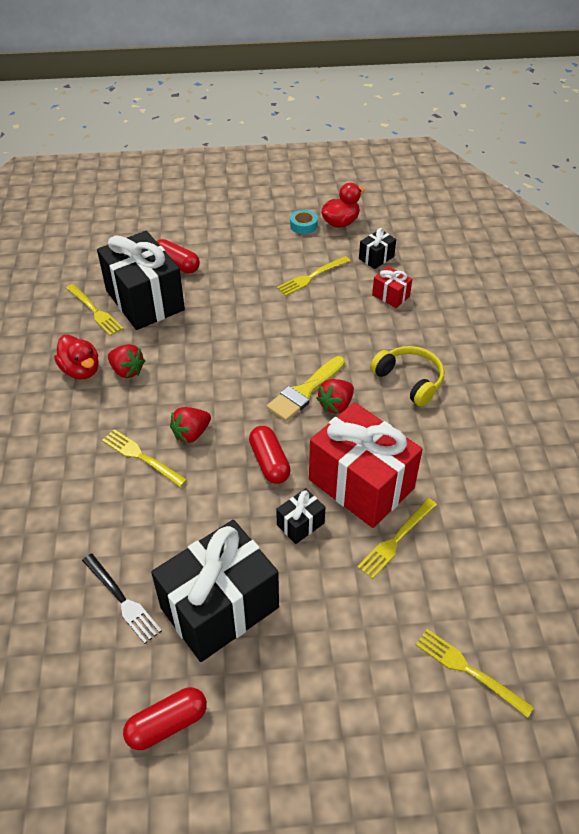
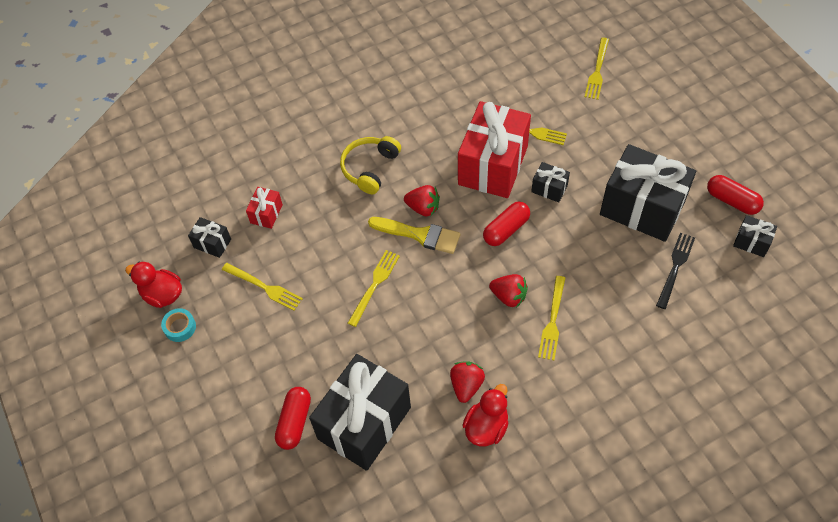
camera: 110 degrees left, 10 degrees up
(95, 311) = (402, 462): yellow fork -> yellow fork (375, 284)
(96, 709) = (751, 242): none -> black gift

